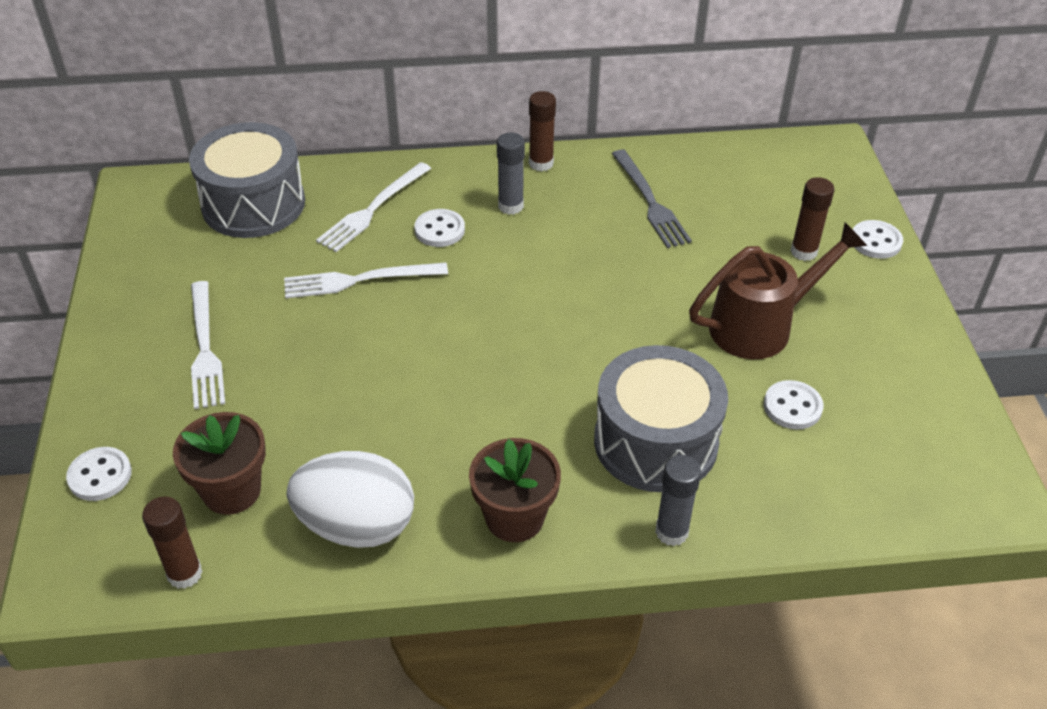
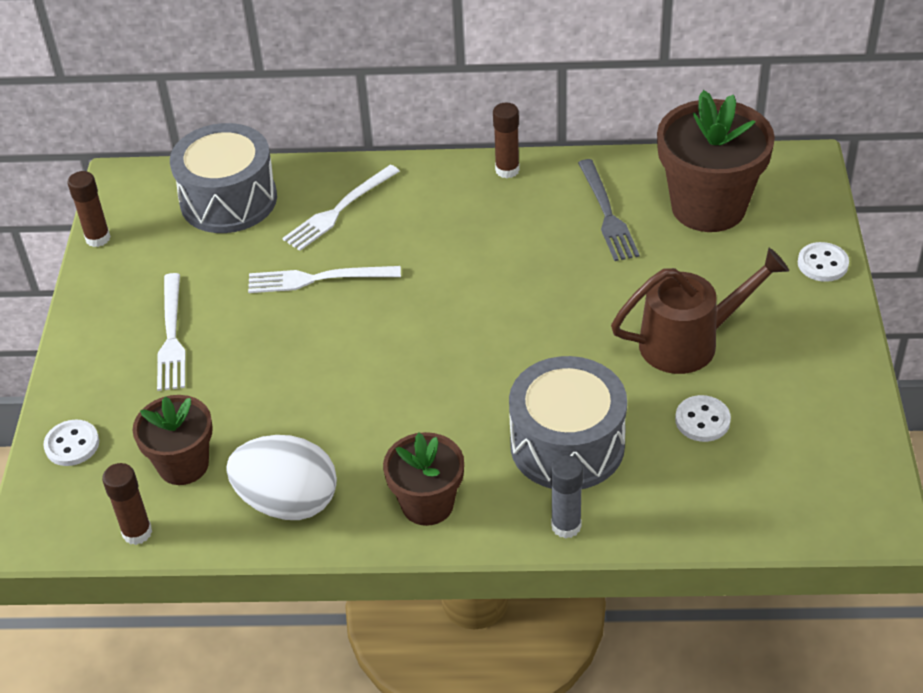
camera: 10 degrees right, 0 degrees up
(439, 230) = (399, 233): white button -> none
(510, 206) = (470, 212): grey glue stick -> none
(750, 191) = (708, 207): none -> brown flower pot
(803, 252) = (748, 271): brown glue stick -> brown glue stick (98, 238)

